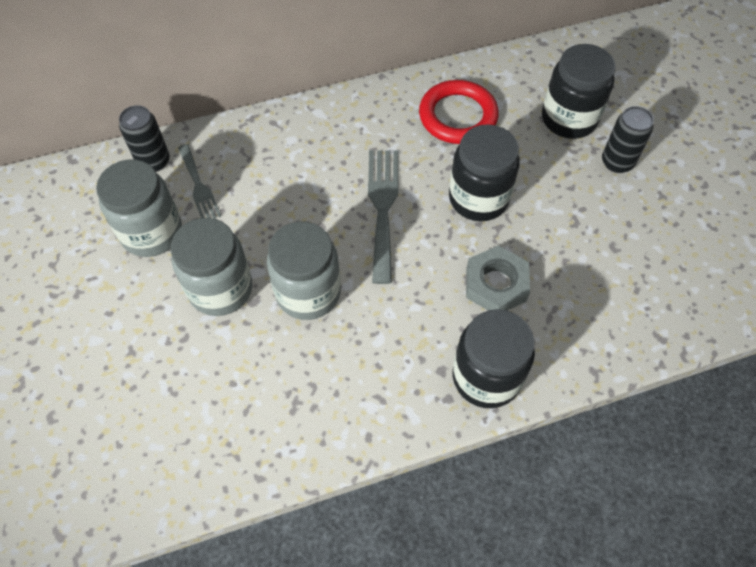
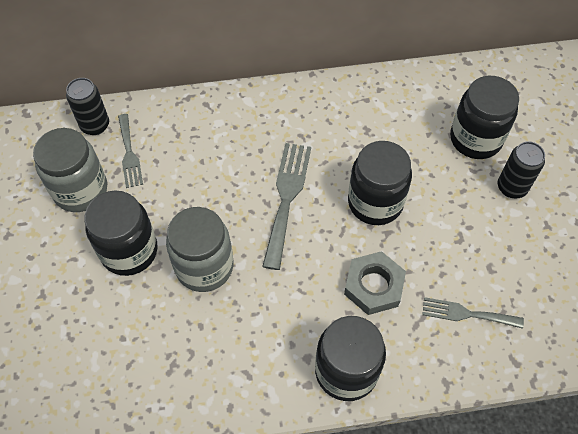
camera: 10 degrees right, 0 degrees up
(220, 289) = (129, 251): grey jar -> black jar
(458, 116) = (373, 122): red ring -> none
(600, 297) = (467, 314): none -> grey fork

